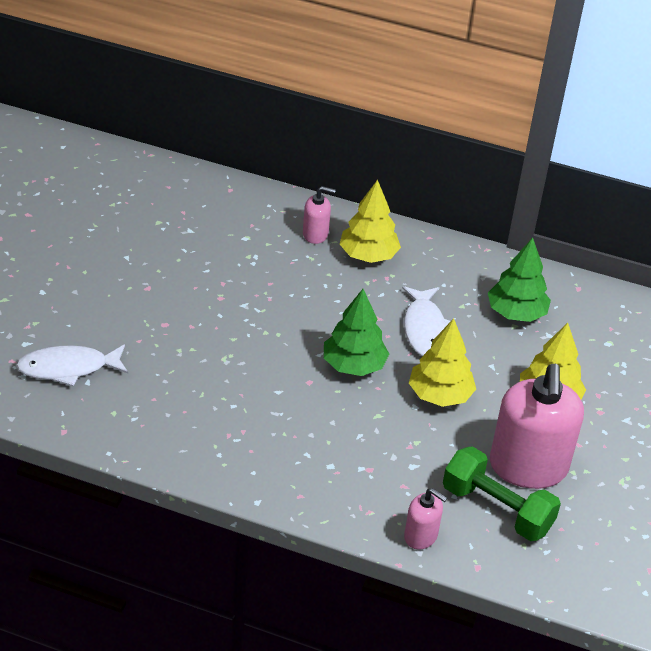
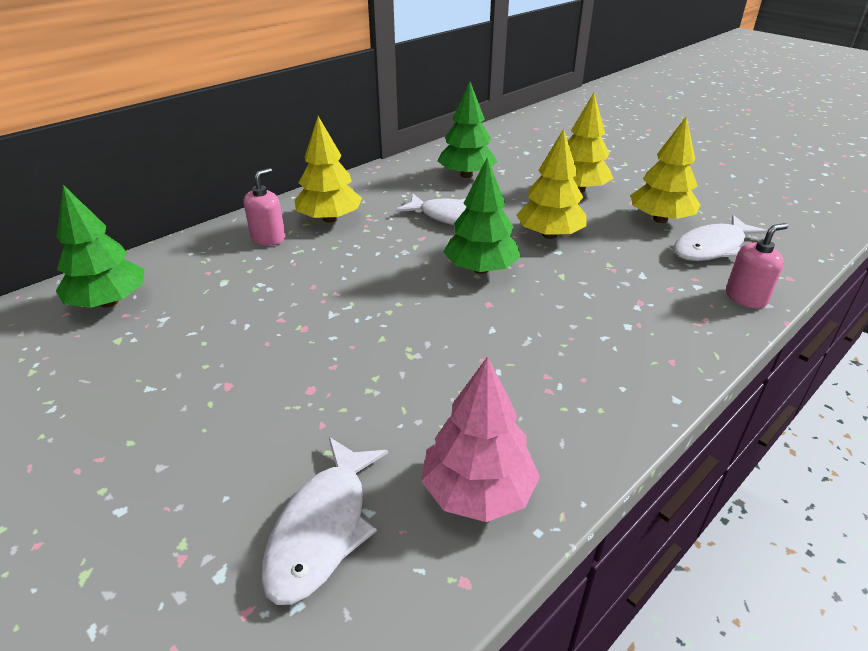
camera: 60 degrees left, 5 degrees down
(123, 421) = (477, 491): none -> pink tree
(190, 198) = (109, 302): none -> green tree
(497, 509) = (712, 247): green dumbbell -> white fish
(528, 467) = (660, 219): pink soap dispenser -> yellow tree

